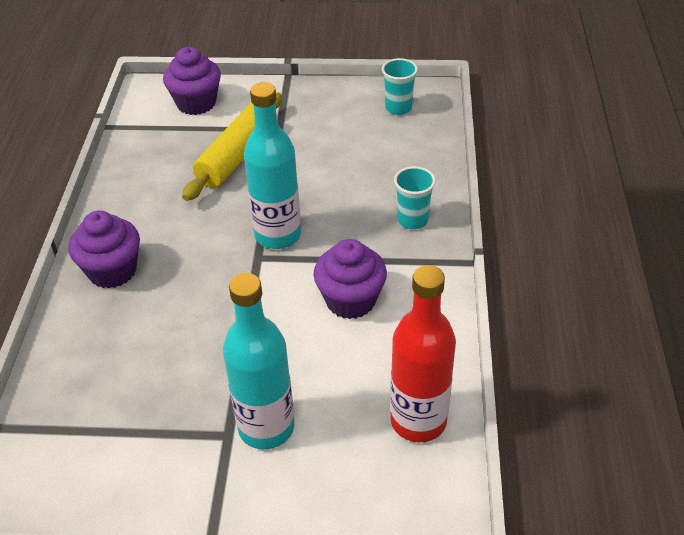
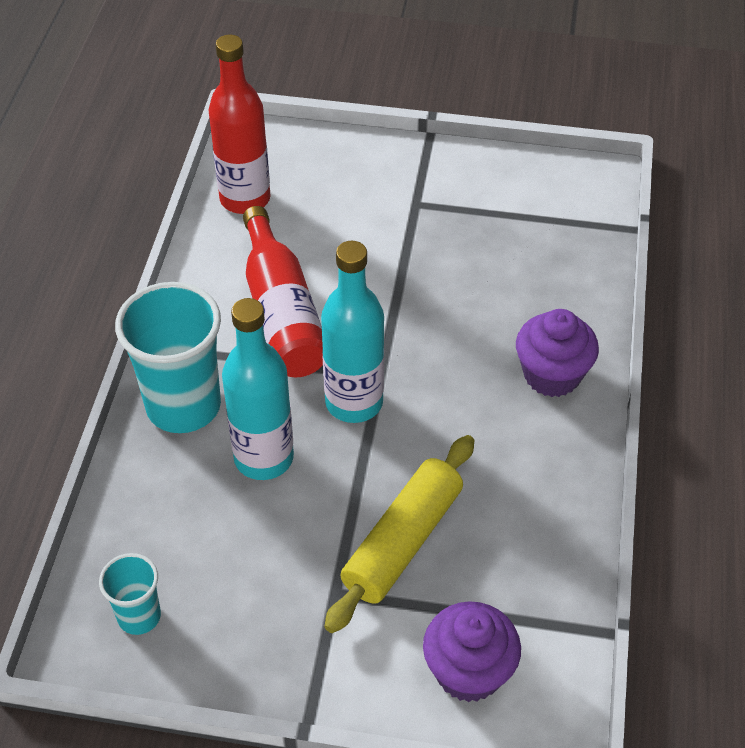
camera: 175 degrees left, 5 degrees up
(266, 427) = (381, 206): turquoise bottle -> turquoise bottle (264, 458)
(350, 300) = (282, 313): purple cupcake -> red bottle
(412, 220) = (183, 406): turquoise cup -> turquoise cup, size x1.94

